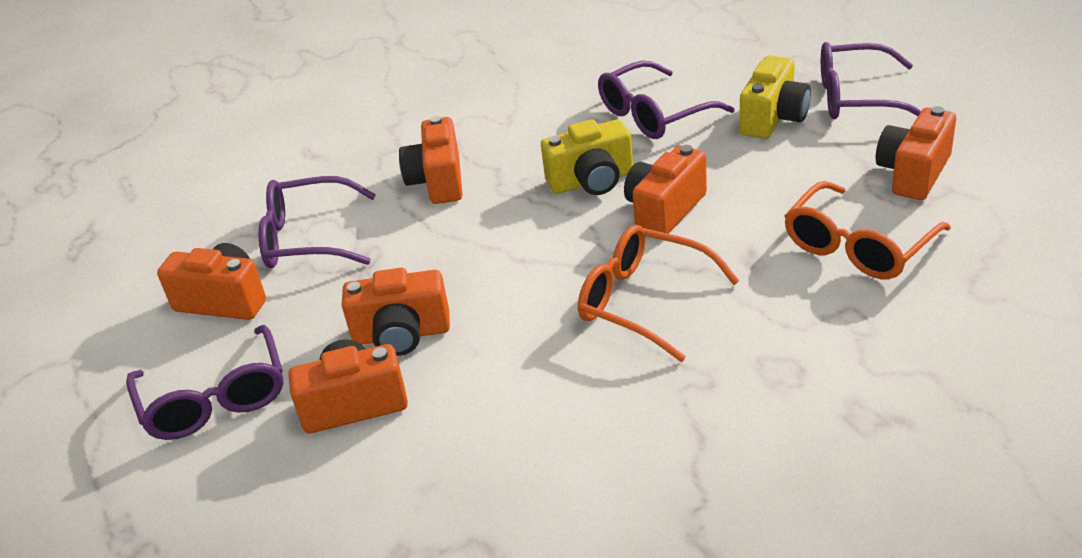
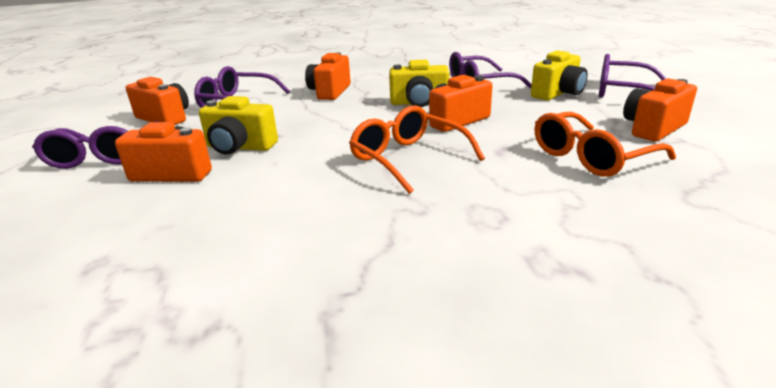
camera: 15 degrees right, 10 degrees down
(401, 334) = (240, 147): orange camera -> yellow camera

